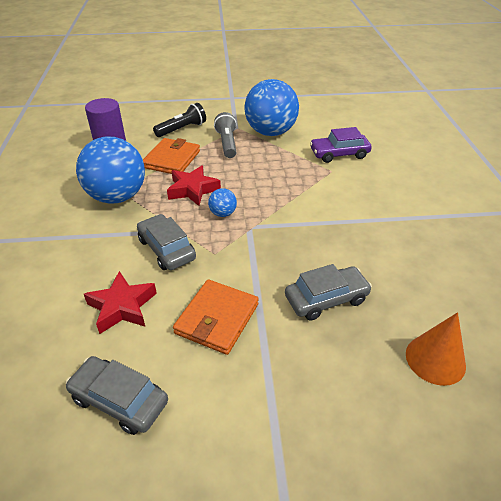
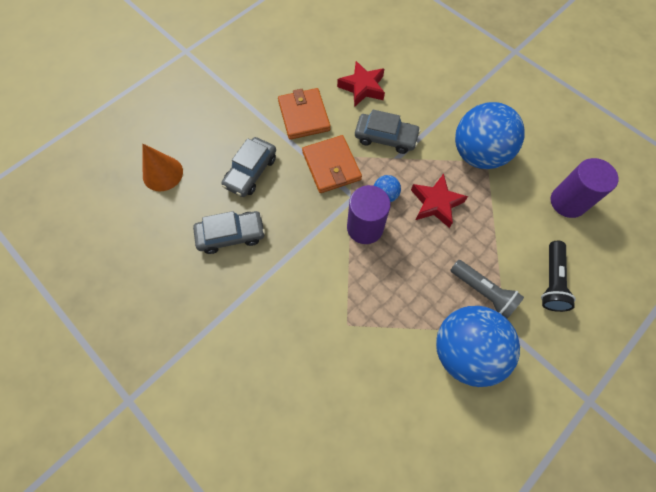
camera: 140 degrees right, 25 degrees up
(119, 400) = (308, 52): grey car -> grey car (231, 235)
(172, 159) = (498, 227): orange wallet -> orange wallet (331, 166)
(263, 205) = (365, 227): none -> purple cylinder
(339, 154) = (362, 364): purple car -> none

